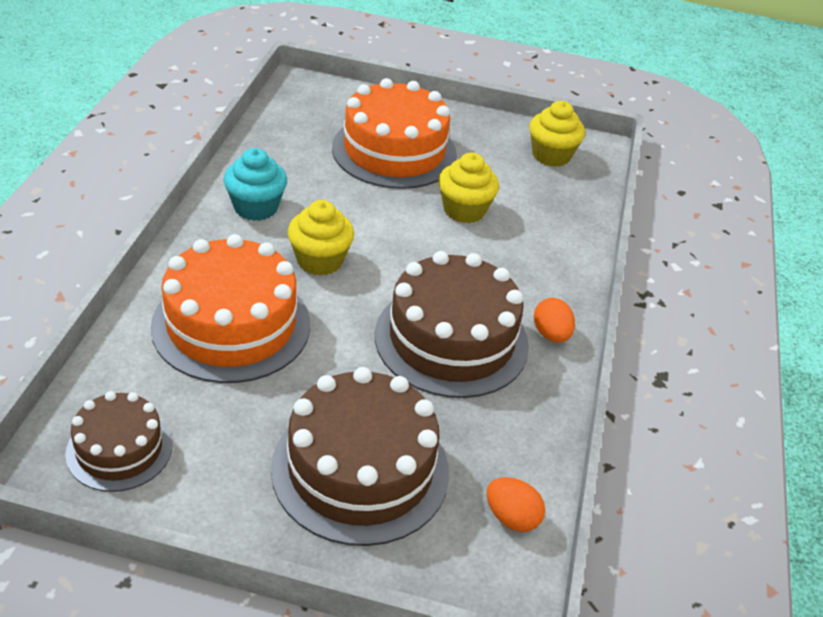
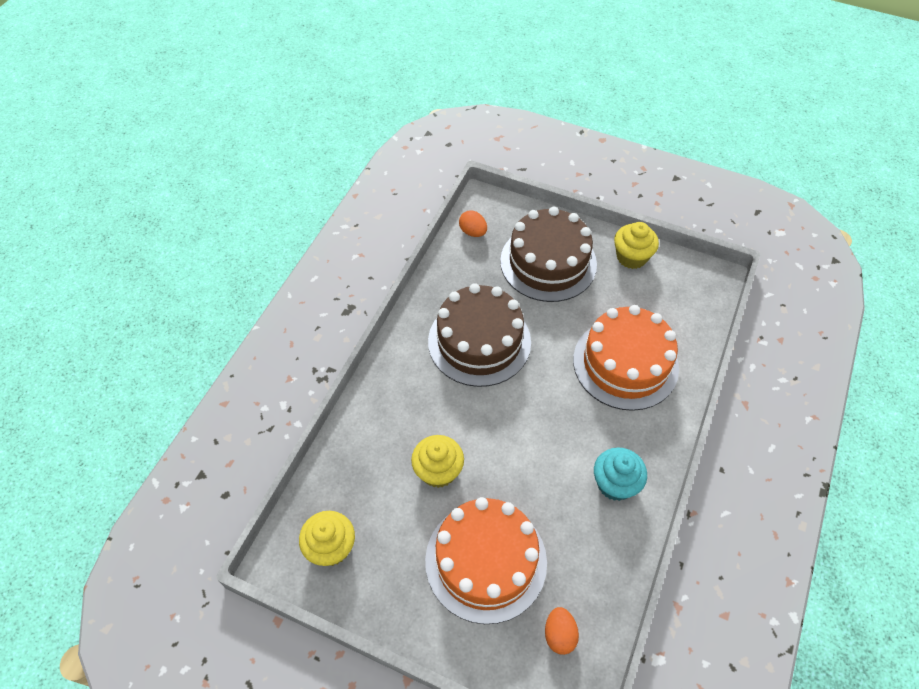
camera: 165 degrees left, 15 degrees up
(119, 449) = (679, 284): brown cake -> none
(319, 260) = (564, 419): yellow cupcake -> yellow cupcake (631, 257)
(551, 334) = (410, 341): orange egg -> orange egg (559, 634)

